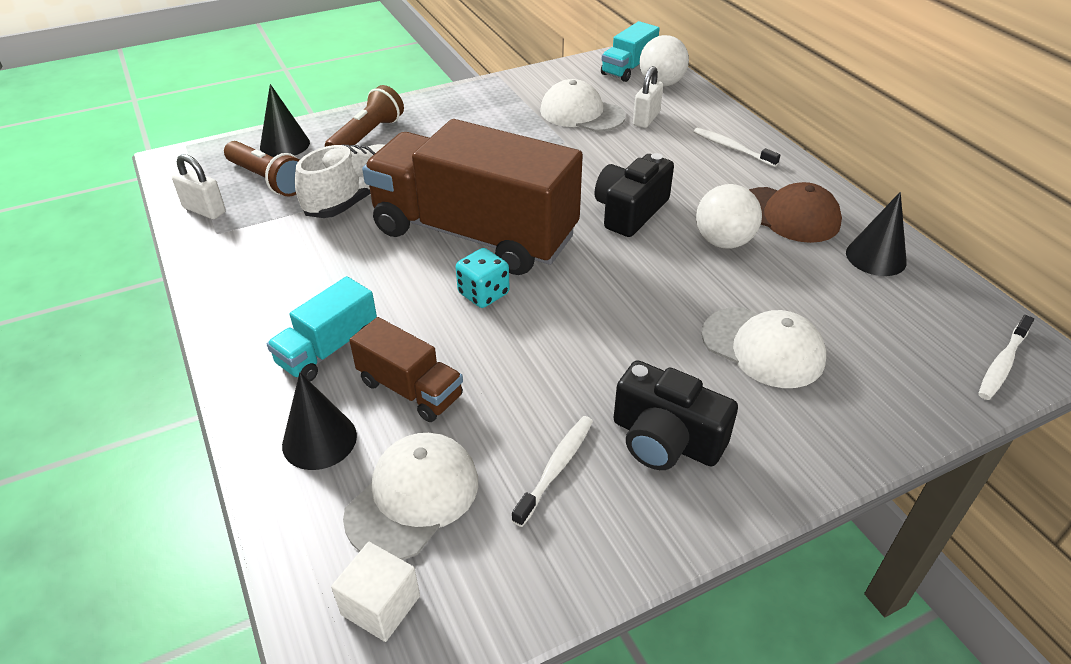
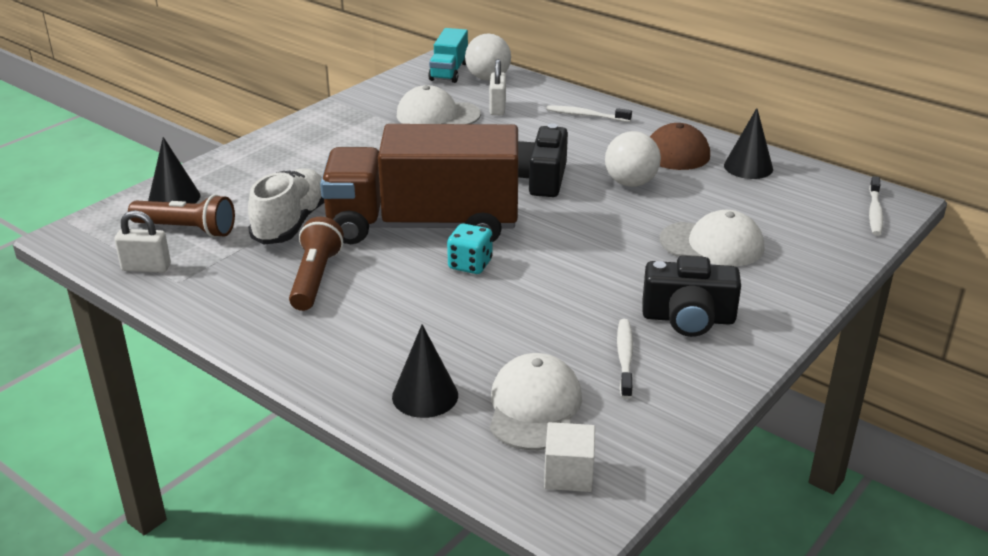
camera: 25 degrees left, 10 degrees down
(328, 349) = (373, 336): turquoise truck -> none
(367, 136) = (252, 174): brown flashlight -> brown flashlight (315, 278)
(410, 389) = (468, 343): brown truck -> none

